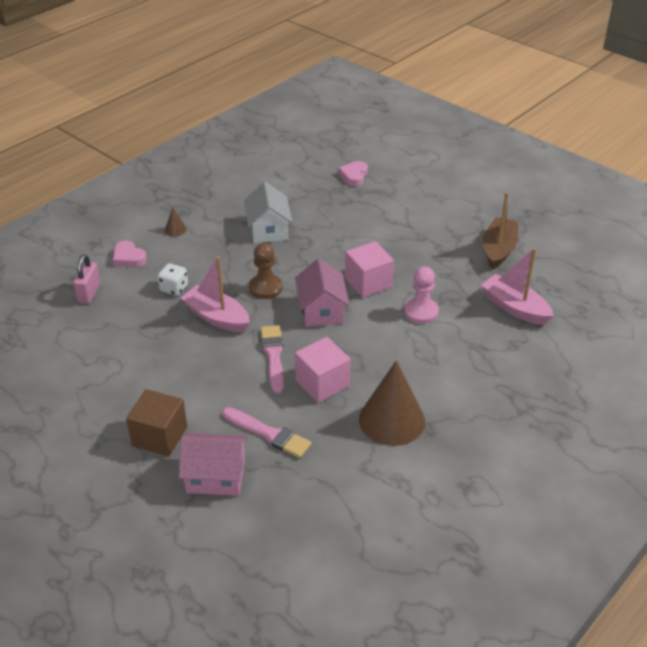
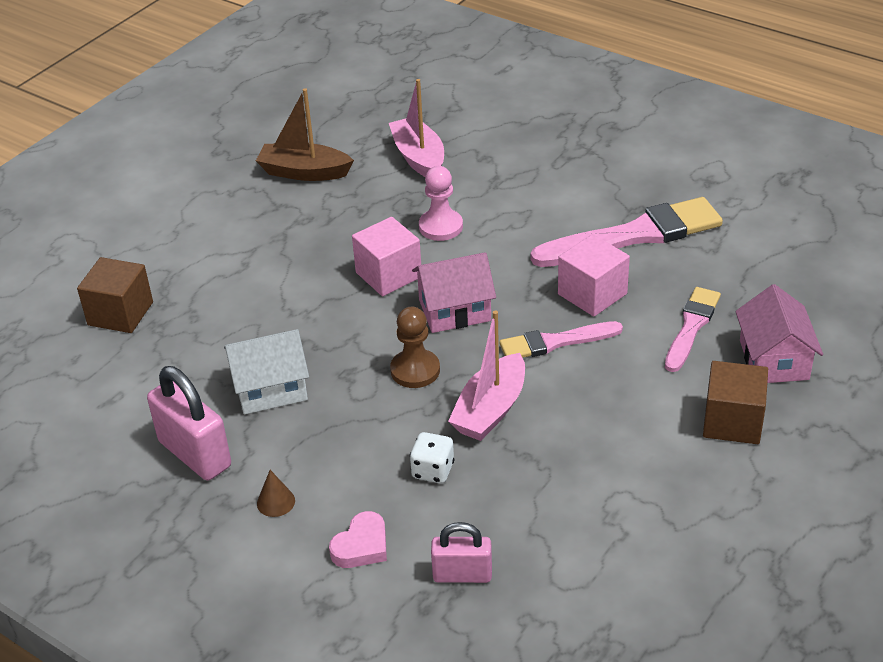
camera: 95 degrees left, 0 degrees up
(224, 203) = (195, 454): none -> pink padlock
(354, 176) = (120, 313): pink heart -> brown cube
(391, 420) = (634, 235): brown cone -> pink brush
(514, 308) = (419, 158): pink boat -> pink boat turned 120 degrees clockwise

